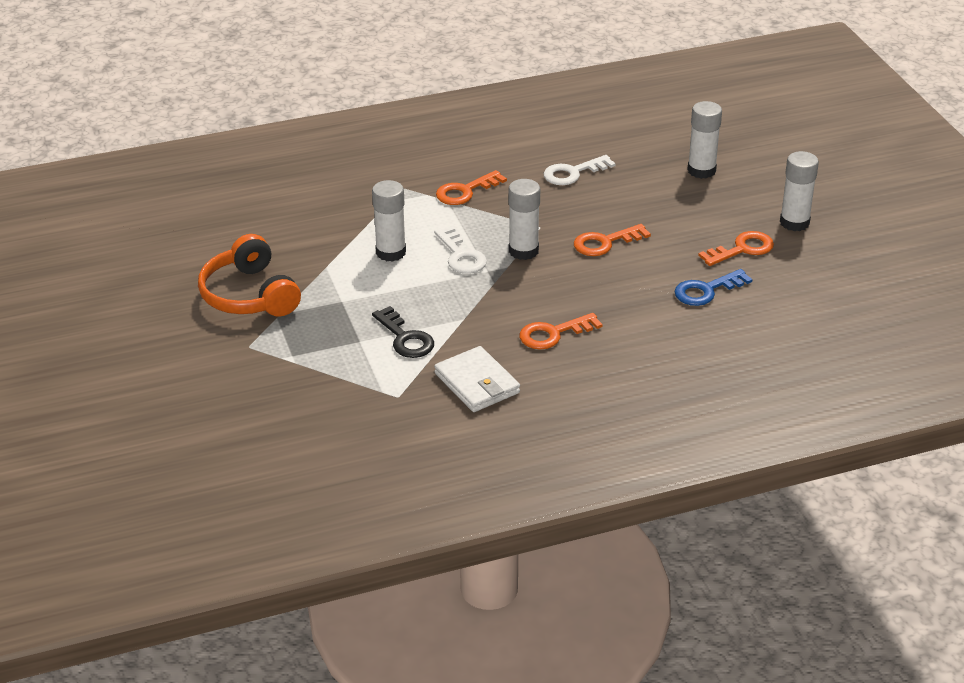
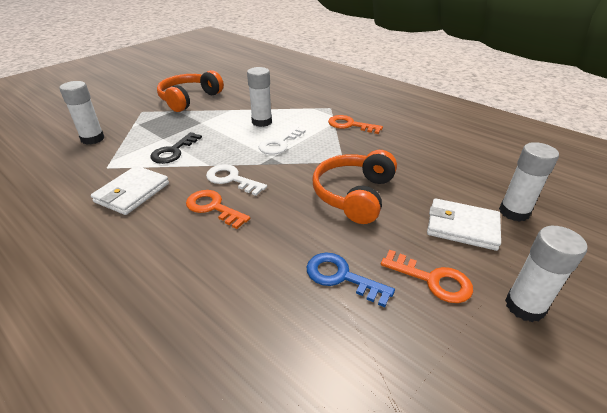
camera: 60 degrees right, 0 degrees up
(523, 251) = (307, 163): white glue stick -> white glue stick (92, 139)
(573, 173) = (422, 154): white key -> white key (231, 179)
(605, 243) = (354, 195): orange key -> orange headphones
(698, 206) = (462, 227): none -> white wallet

